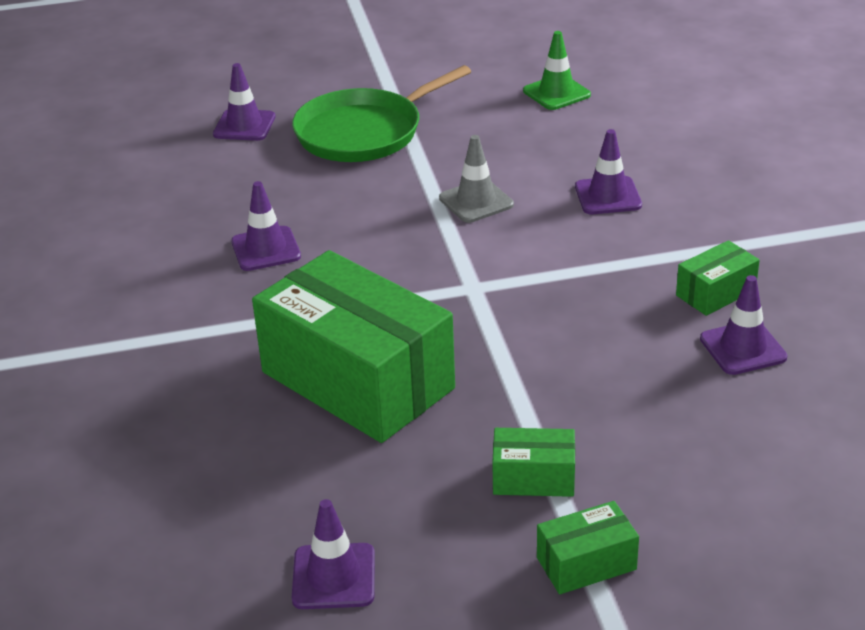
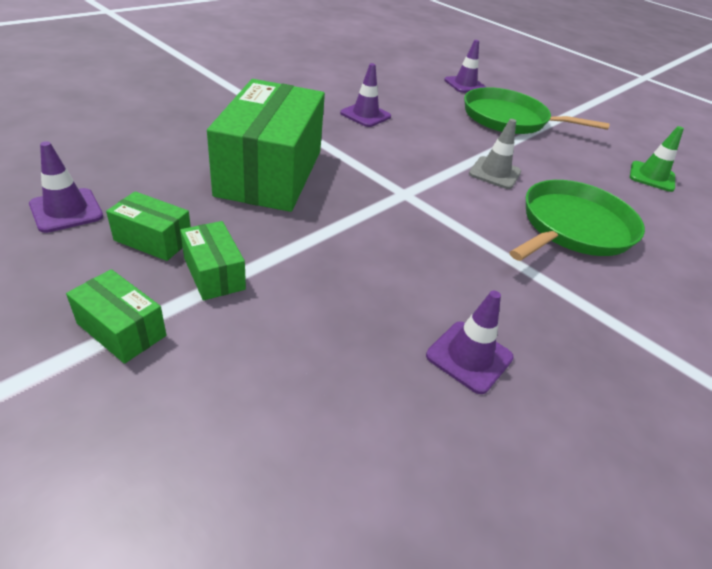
camera: 50 degrees right, 5 degrees up
(608, 196) = (573, 227): purple traffic cone -> green pan
(715, 293) = (525, 318): green box -> green box (153, 240)

